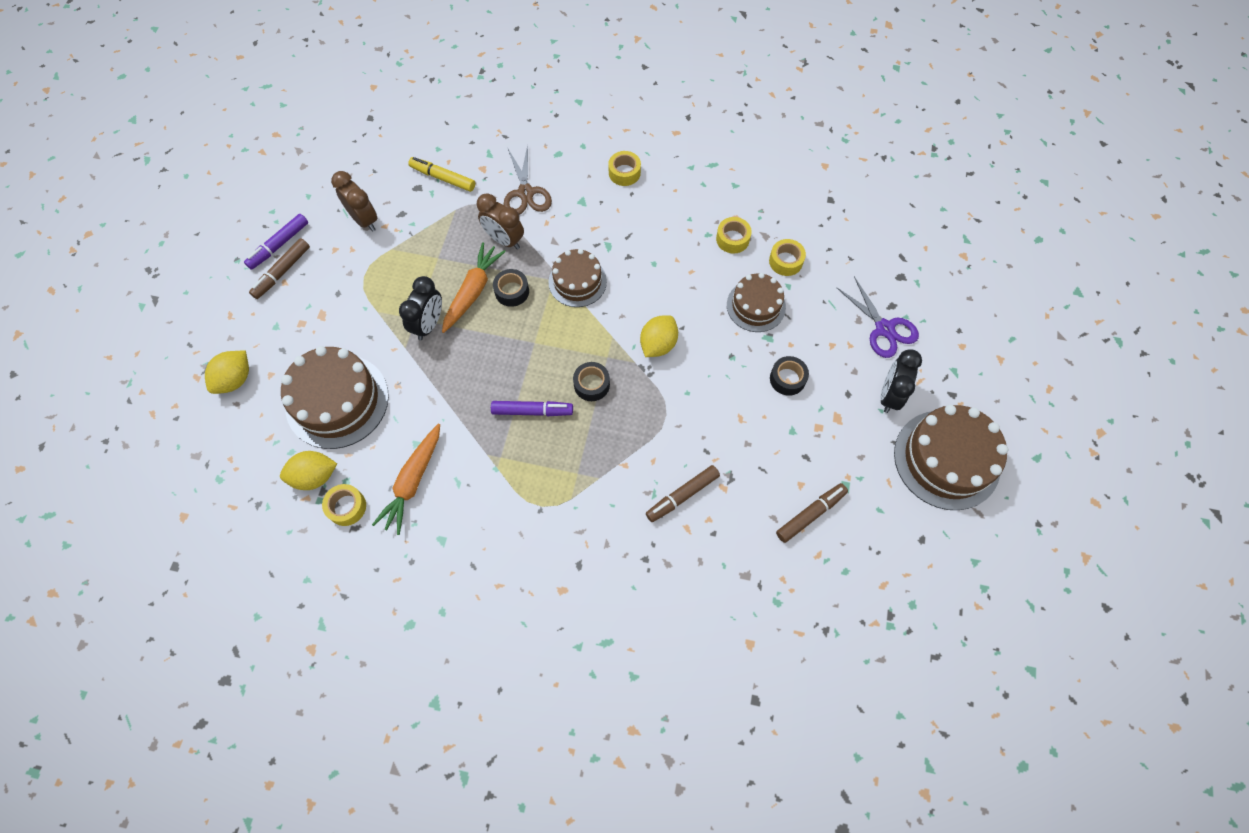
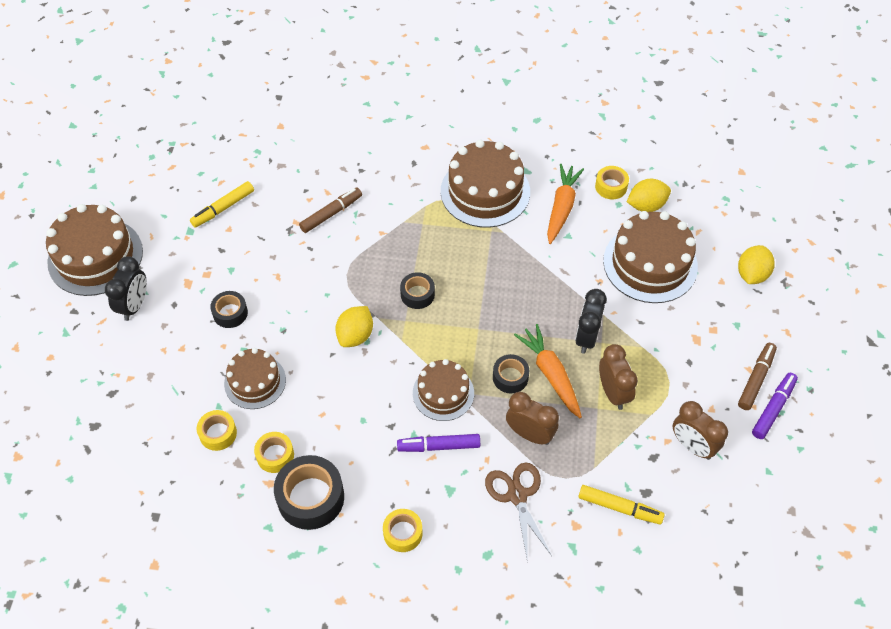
camera: 175 degrees right, 10 degrees down
(419, 270) = (613, 393): none -> brown clock
(473, 291) = (550, 374): orange carrot -> orange carrot turned 135 degrees clockwise
(498, 512) = (485, 191): none -> brown cake
(532, 411) = (469, 268): purple marker -> purple marker (439, 446)
(700, 204) = (311, 497): none -> black tape
(810, 514) = (223, 208): brown marker -> yellow marker
(884, 329) = (125, 368): purple scissors -> none

